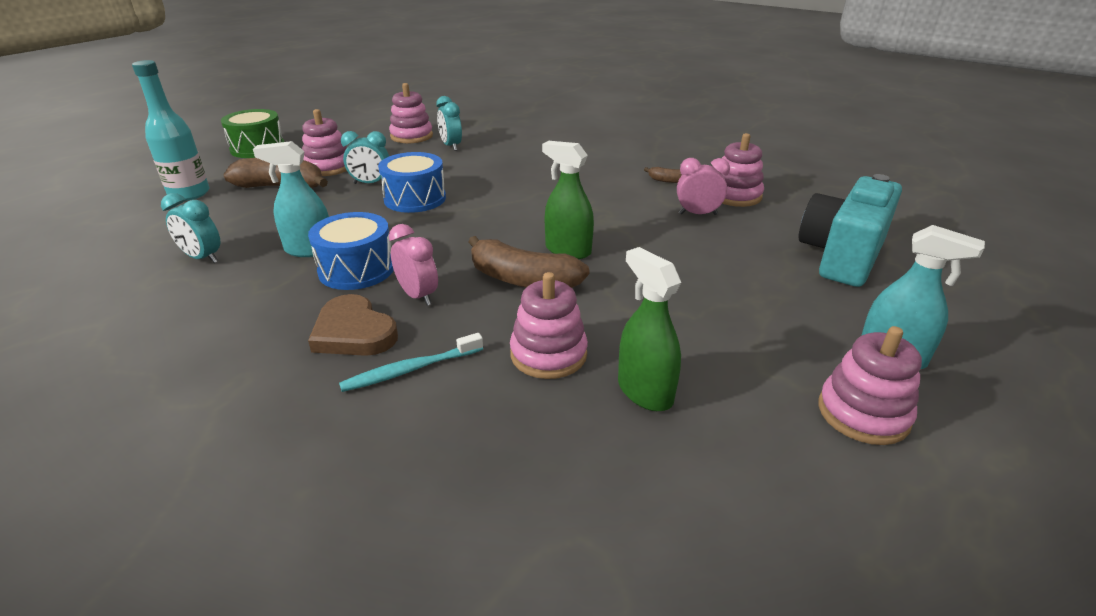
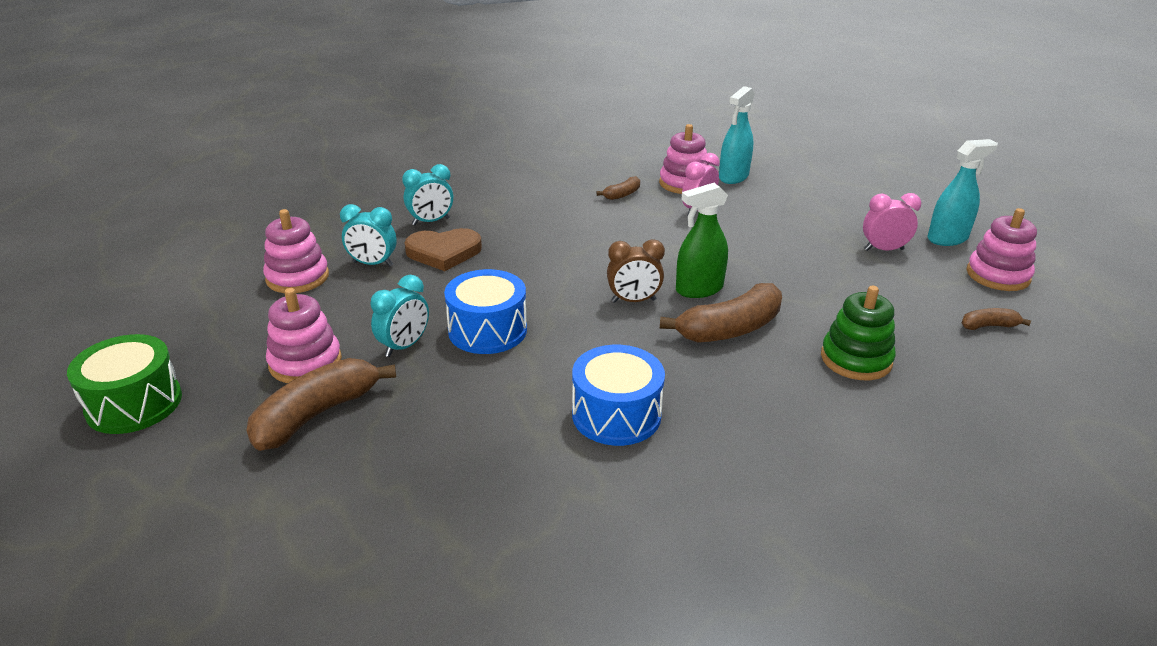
camera: 55 degrees left, 0 degrees up
(189, 194) = (222, 503): turquoise bottle -> none
(202, 258) = (463, 525): turquoise clock -> turquoise clock (431, 221)
(309, 250) = (535, 435): turquoise spray bottle -> turquoise spray bottle (733, 177)
(353, 332) = (743, 450): brown heart -> brown heart (444, 252)
(410, 369) = (830, 434): turquoise toothbrush -> none
(418, 296) = (707, 393): pink clock -> pink clock (883, 250)
(514, 231) = (633, 301): none -> brown clock
(548, 354) = (856, 359): pink stacking toy -> green stacking toy
(644, 391) = (930, 338): green spray bottle -> none
(727, 429) = (988, 326): none -> brown banana
(841, 256) = (817, 193): turquoise camera -> none

